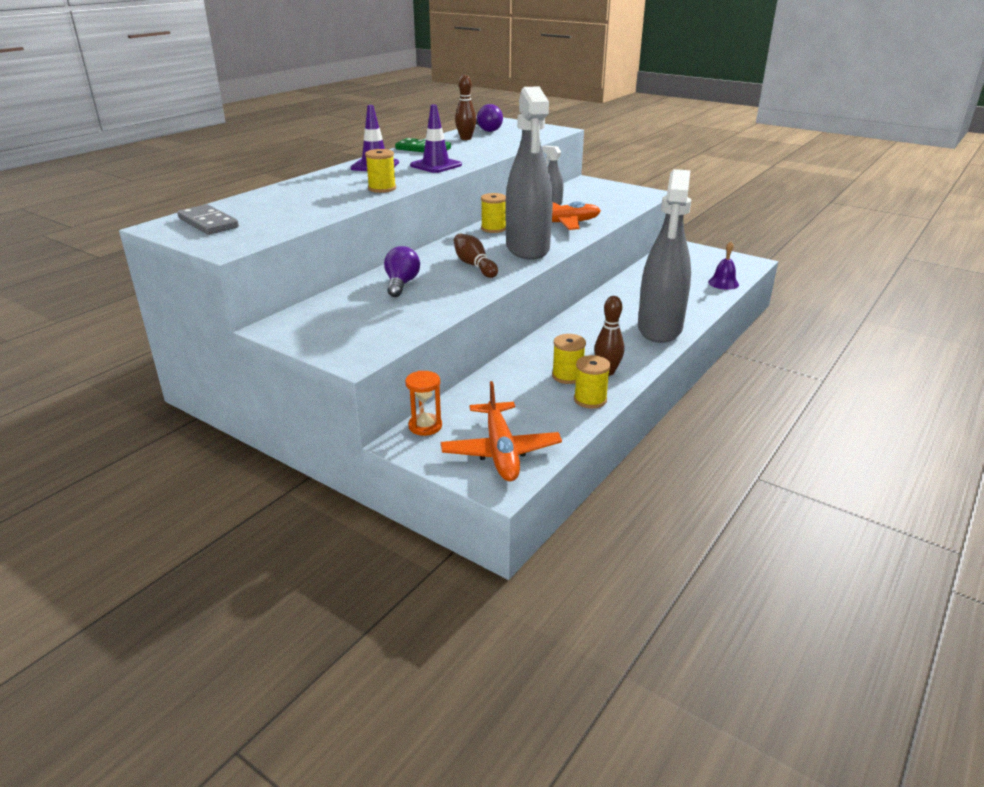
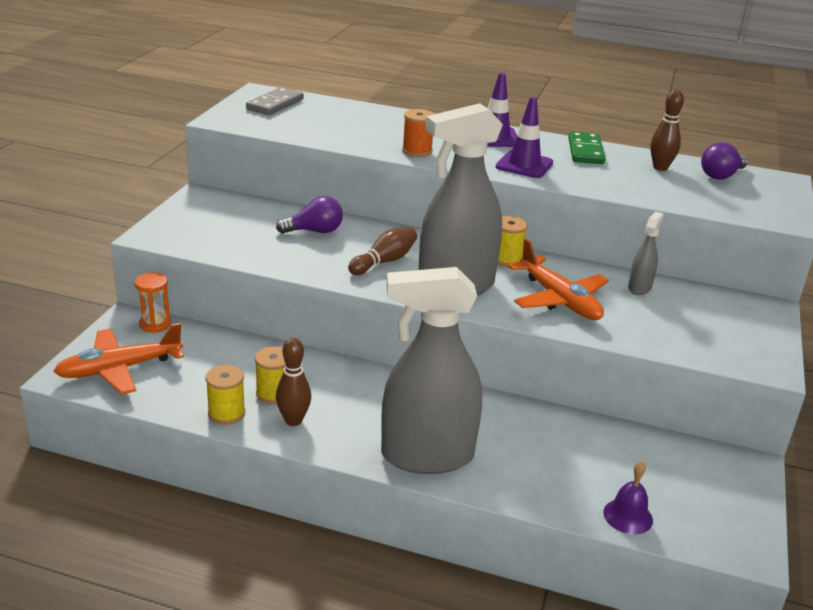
camera: 70 degrees right, 0 degrees up
(382, 188) = (417, 151): yellow spool -> orange spool

